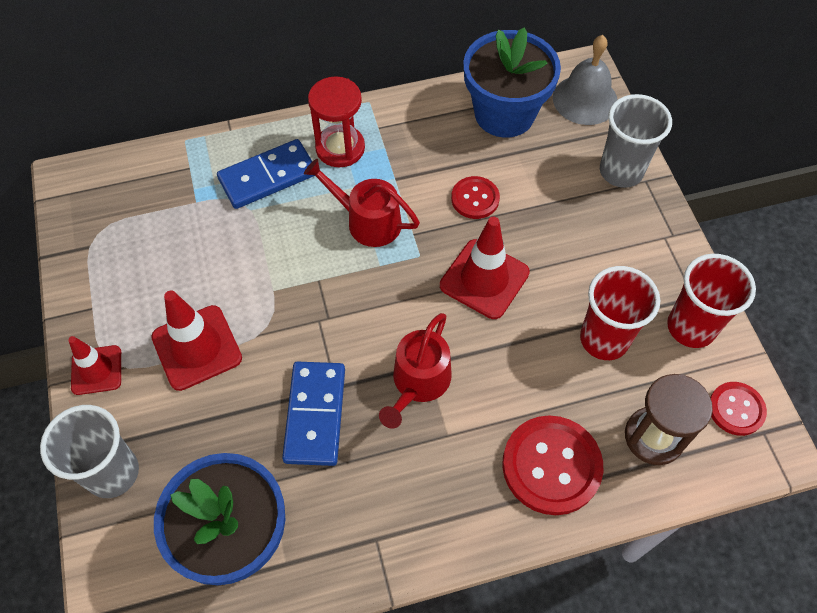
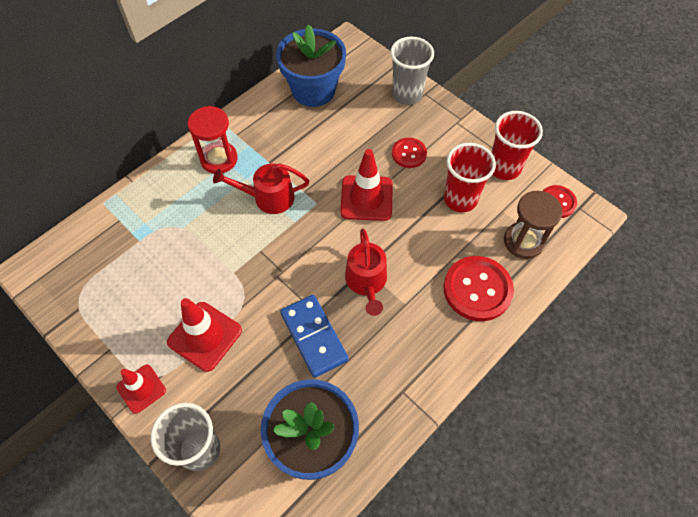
camera: 30 degrees left, 0 degrees up
(268, 176) = (180, 200): blue domino -> none
(475, 199) = (329, 151): red button -> red button (409, 153)
(585, 99) = (358, 60): grey bell -> none

